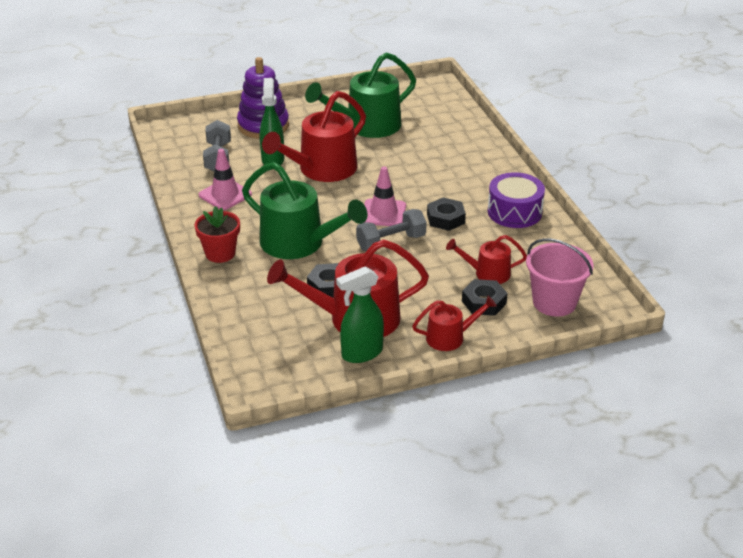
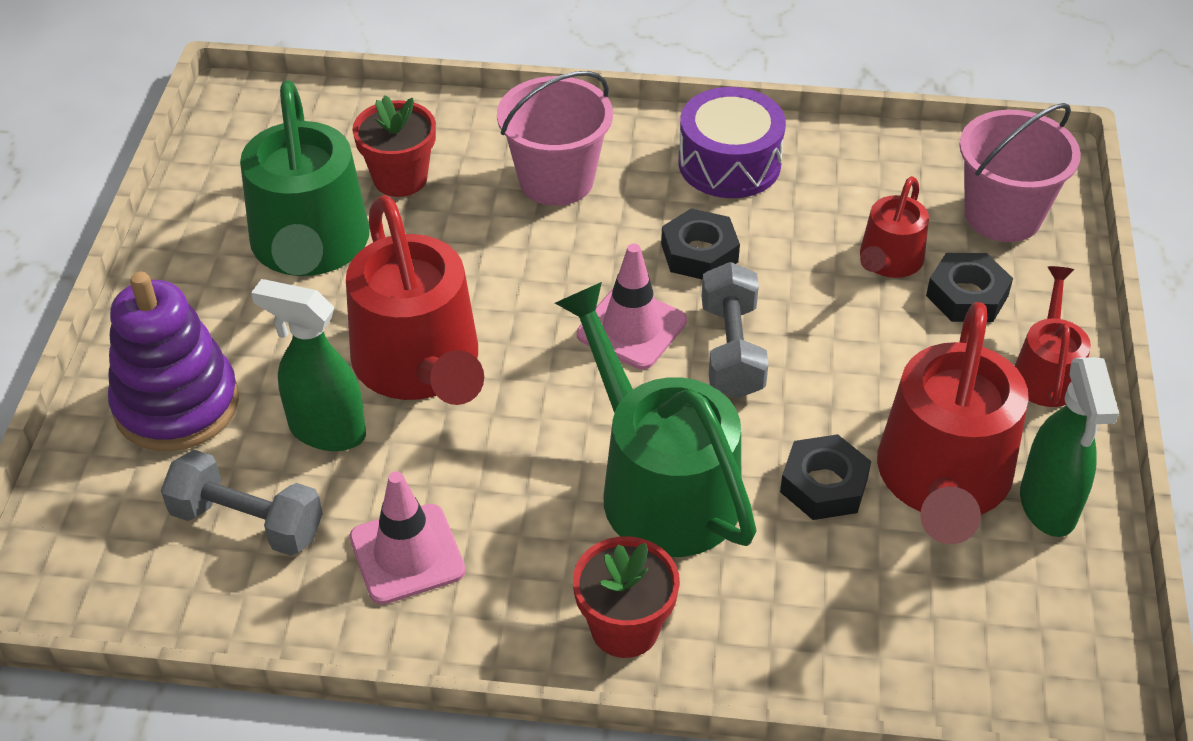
camera: 65 degrees left, 10 degrees up
(299, 243) = (660, 485): green watering can -> green watering can turned 90 degrees counterclockwise
(424, 133) = (400, 178): none -> red flower pot
(459, 170) = (556, 180): none -> pink bucket

